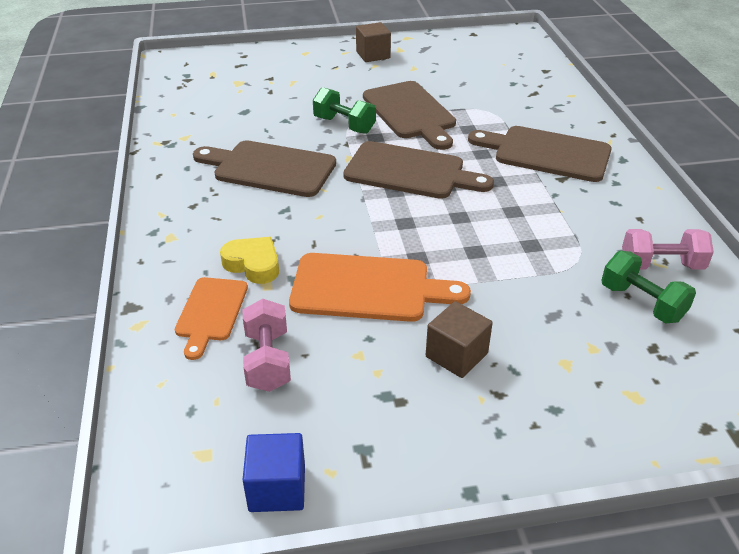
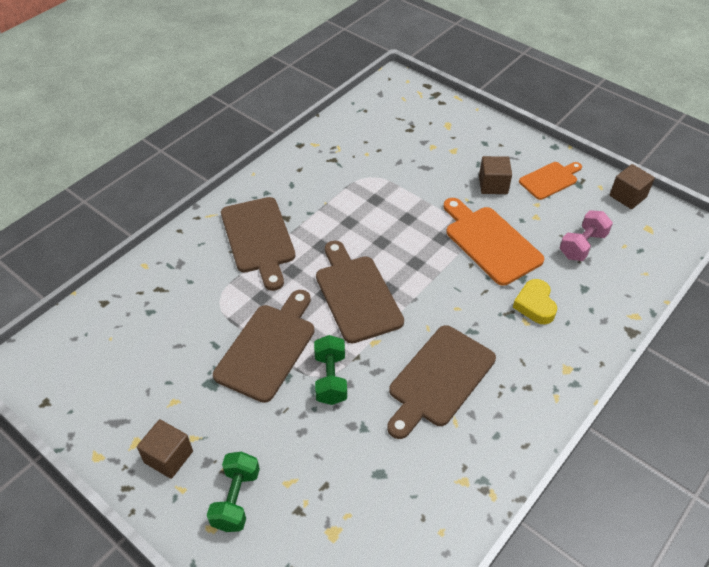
camera: 130 degrees left, 10 degrees up
(211, 312) = (588, 293): orange cutting board -> orange cutting board (550, 180)
(269, 168) = (439, 379): brown cutting board -> brown cutting board turned 60 degrees clockwise
(277, 488) = (627, 196): blue cube -> brown cube
(642, 303) = (380, 143): green dumbbell -> green dumbbell (236, 499)
(661, 265) = (339, 147): pink dumbbell -> none

